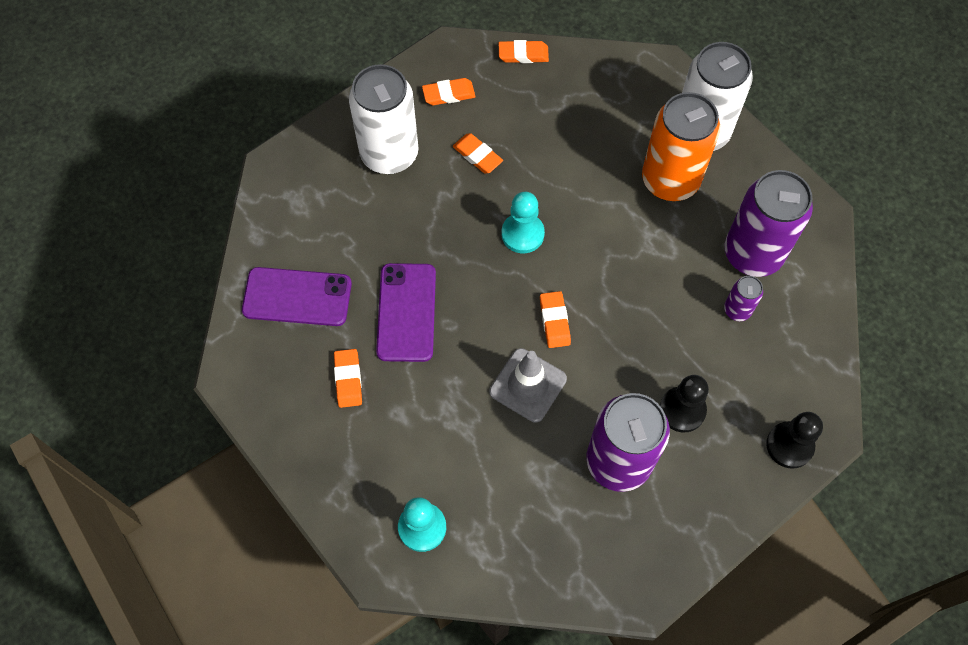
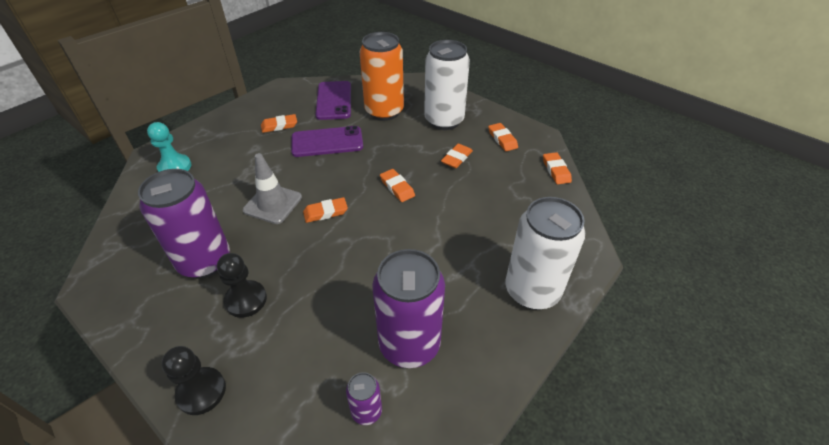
camera: 80 degrees right, 20 degrees down
(522, 234) = (397, 187): turquoise pawn -> orange eraser
(670, 180) = (472, 272): orange can -> orange can (384, 111)
(737, 310) = (346, 335): purple can -> purple can (366, 411)

